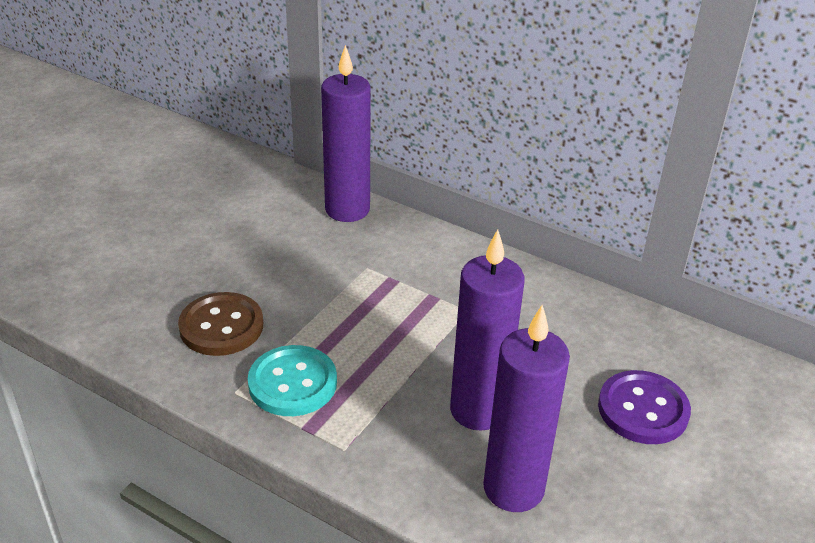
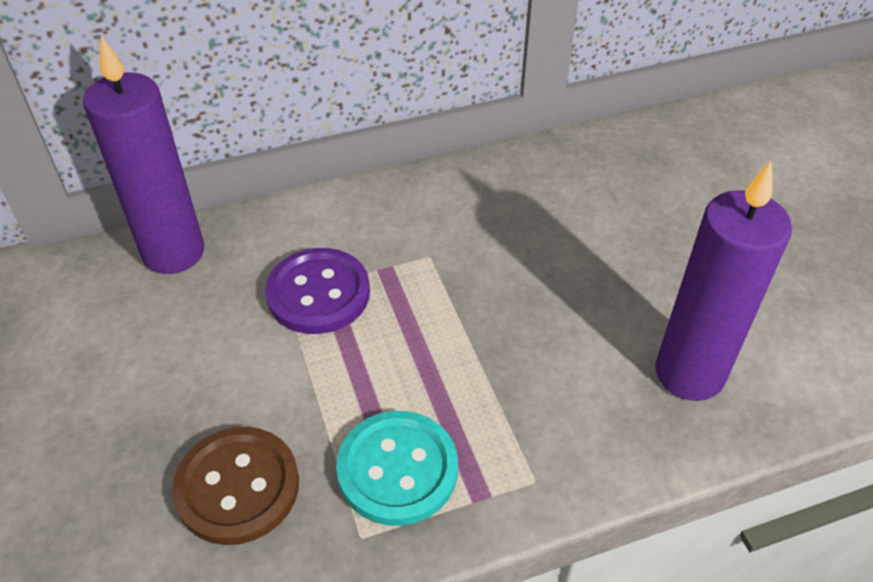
camera: 50 degrees left, 10 degrees up
(478, 410) = (571, 336): purple candle -> none
(643, 409) = (663, 223): purple button -> purple button (318, 293)

